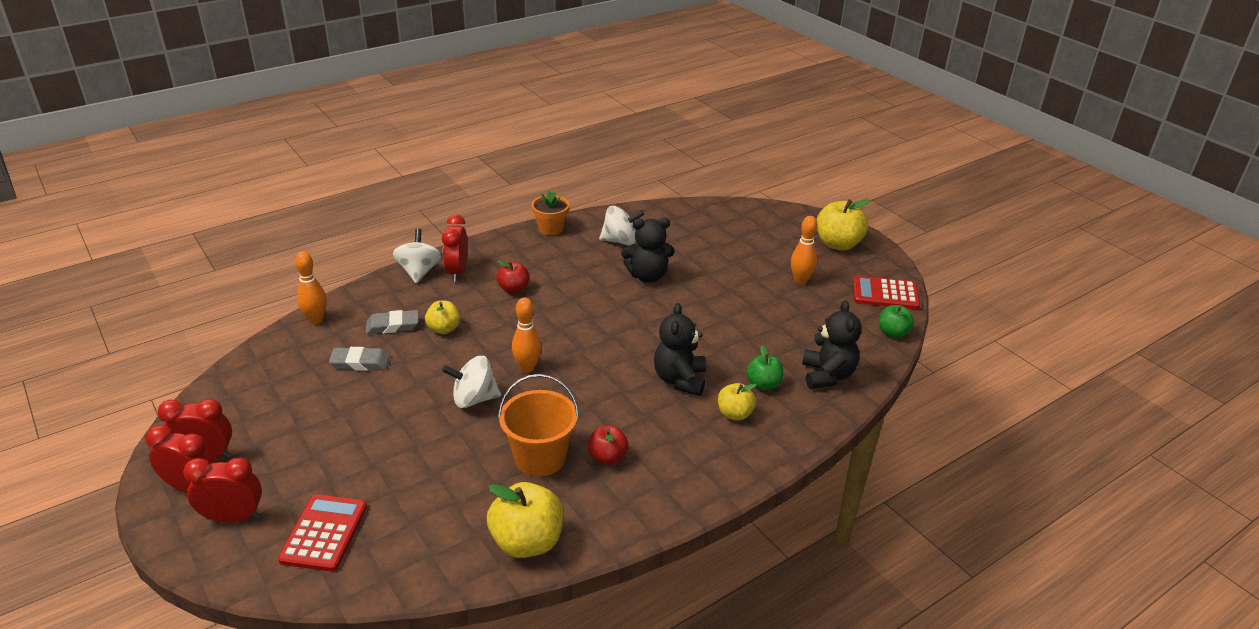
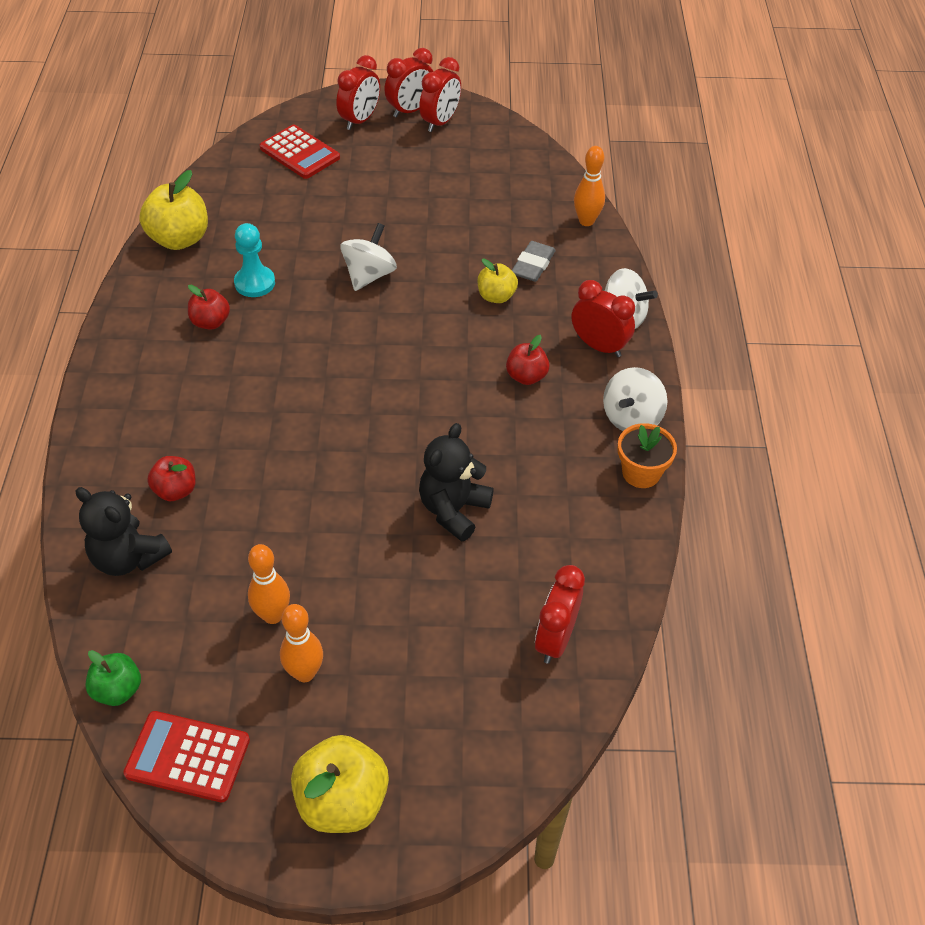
camera: 125 degrees right, 15 degrees up
(360, 362) = (490, 227): grey eraser -> none
(527, 368) = (379, 327): orange bowling pin -> orange bowling pin (273, 615)
(540, 458) = (254, 283): orange bucket -> turquoise pawn
(620, 241) = (556, 528): white spinning top -> white spinning top (631, 418)
(680, 380) = (251, 427): black teddy bear -> none
(686, 221) = (555, 639): none -> red clock
(734, 414) = (164, 439): yellow apple -> none
(763, 384) = (175, 490): green apple -> red apple
(885, 293) = (188, 757): red calculator -> red calculator turned 120 degrees counterclockwise

